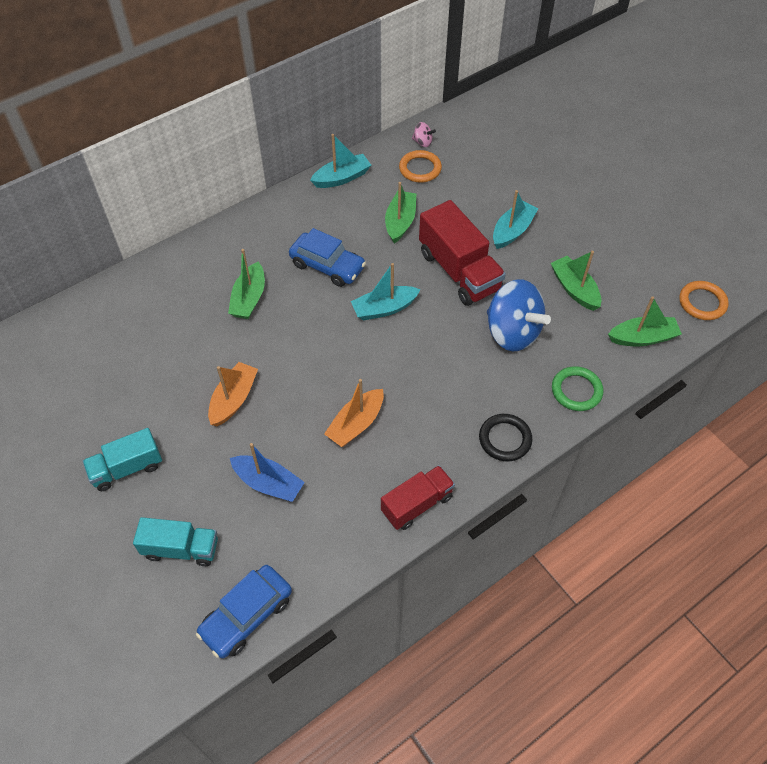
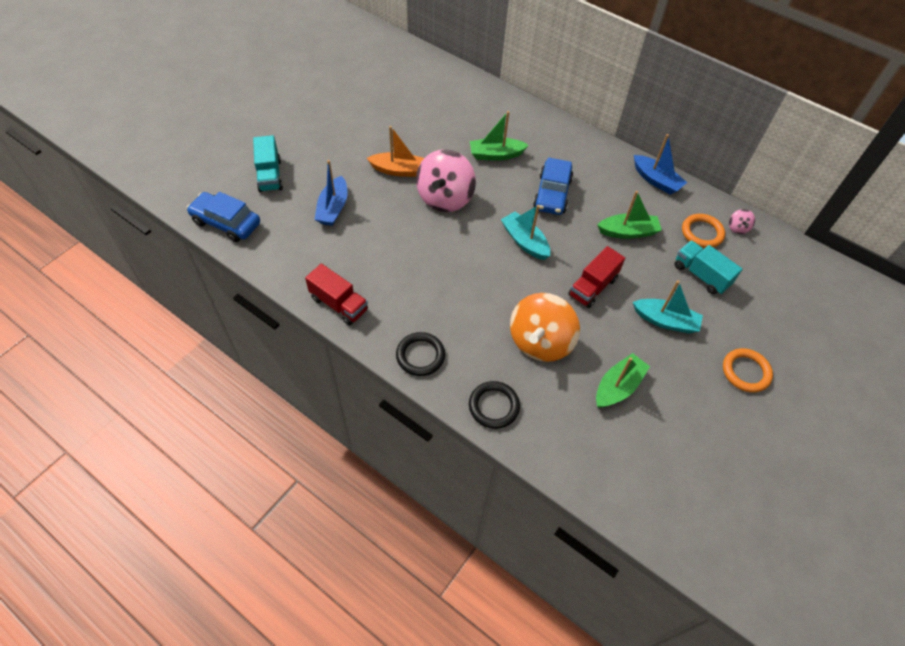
camera: 70 degrees right, 0 degrees up
(127, 468) = (324, 131): turquoise truck -> turquoise truck (701, 275)
(296, 364) = (445, 198): none -> pink spinning top
(342, 178) = (656, 180): turquoise boat -> blue boat
(356, 424) = (401, 248): orange boat -> none
(459, 271) = (592, 287): red truck -> red truck, size x0.62
(512, 332) = (540, 342): blue spinning top -> orange spinning top
(576, 390) = (494, 406): green ring -> black ring
(642, 338) = (583, 459): green boat -> none
(702, 303) = (660, 518): orange ring -> orange ring (745, 372)

